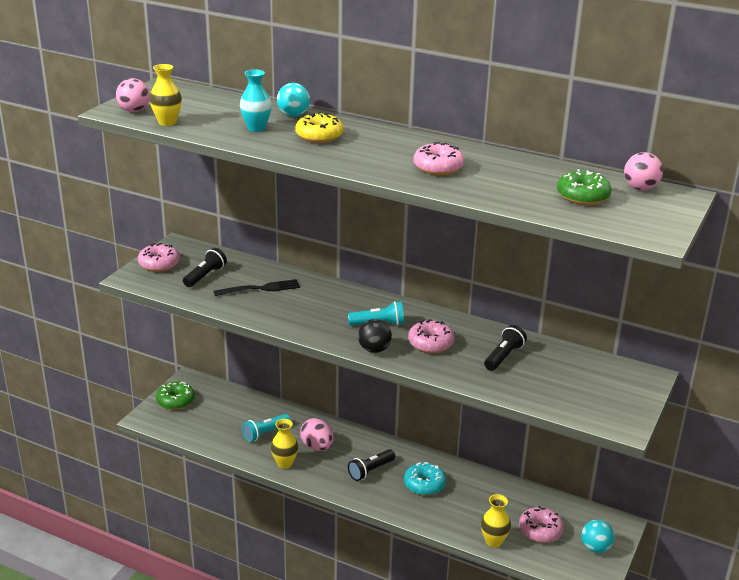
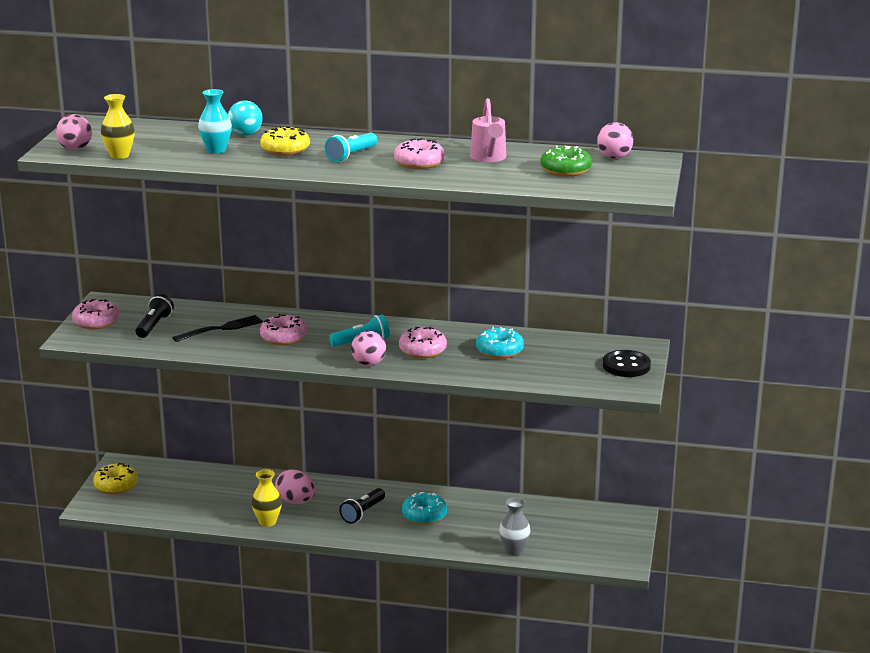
camera: 15 degrees left, 5 degrees down
(175, 401) = (116, 486): green donut -> yellow donut
(265, 433) = (233, 499): turquoise flashlight -> turquoise flashlight (351, 156)
(374, 349) = (368, 364): black ball -> pink ball
(493, 541) = (514, 551): yellow vase -> grey vase
(503, 356) = (499, 351): black flashlight -> turquoise donut
(510, 171) = (489, 158): none -> pink watering can
(540, 530) = (556, 534): pink donut -> pink donut (283, 338)
(595, 548) = (615, 538): turquoise ball -> none
(623, 396) = (626, 366): none -> black button

